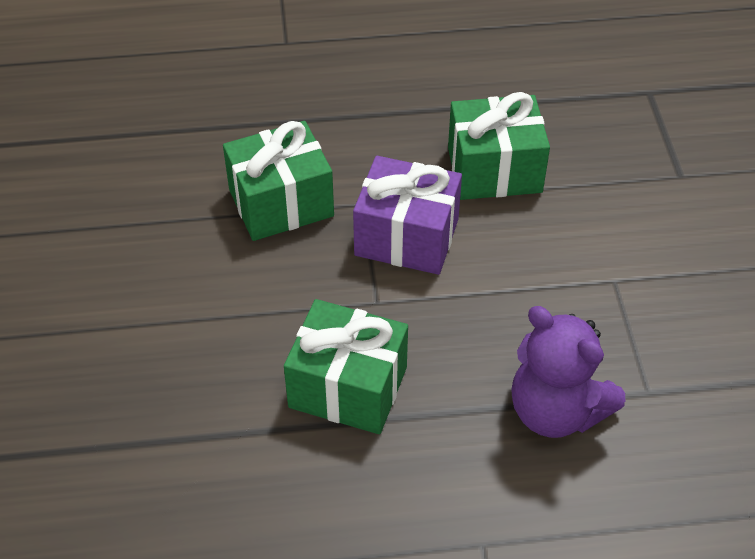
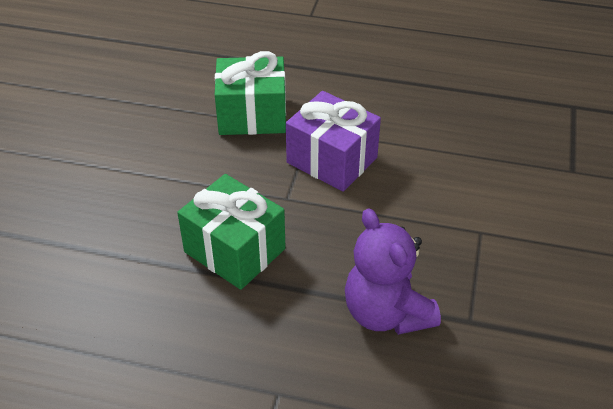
camera: 20 degrees right, 5 degrees down
(494, 170) = (422, 131): green gift -> none

